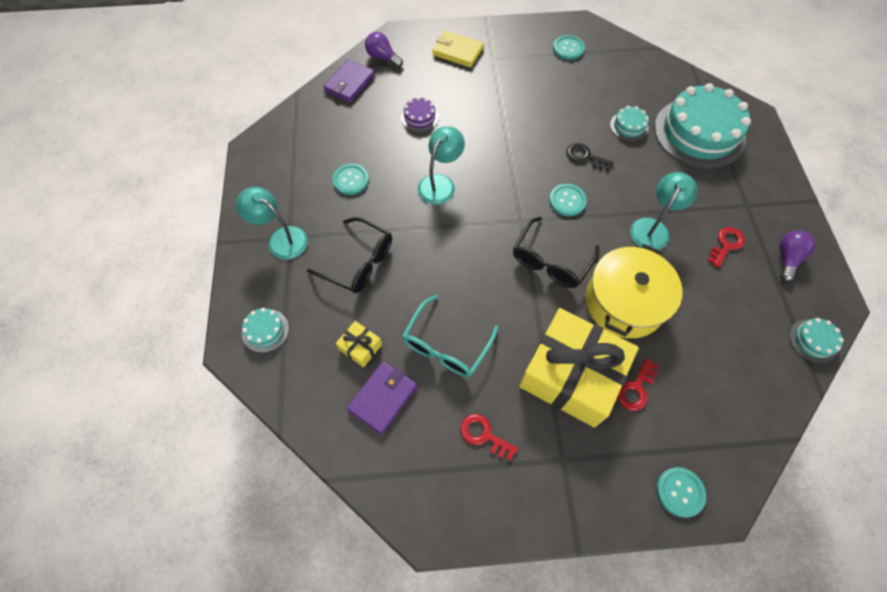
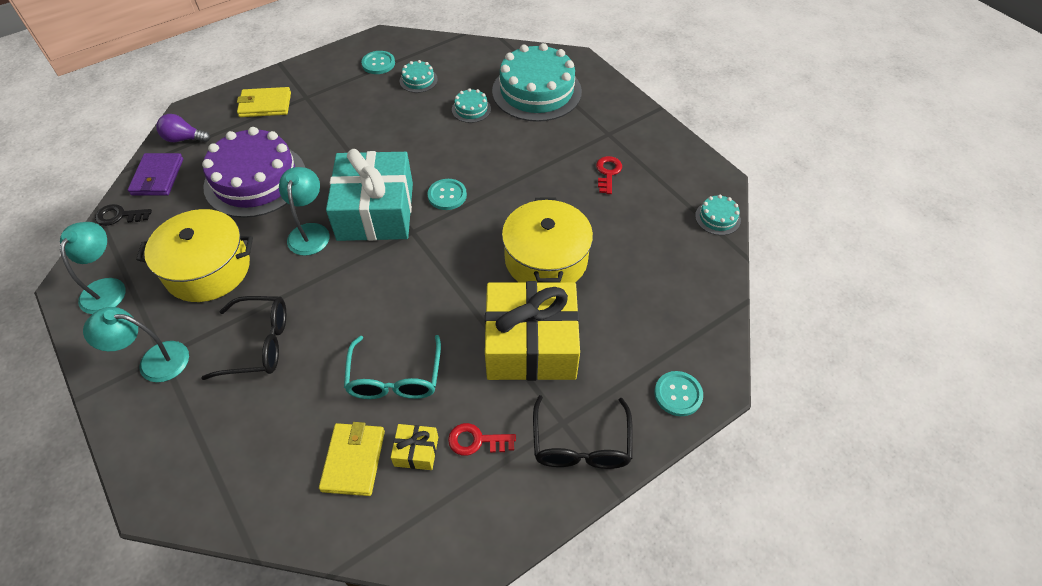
camera: 30 degrees left, 10 degrees down
(265, 330) = (182, 462): turquoise cake -> turquoise cake (418, 80)
(351, 180) = (208, 269): turquoise button -> yellow pot
(360, 347) = (303, 424): yellow gift -> yellow gift (416, 451)
(383, 397) = (353, 460): purple wallet -> yellow wallet
(419, 117) = (255, 180): purple cake -> purple cake, size x2.32
(500, 188) = (375, 211): none -> turquoise gift
(551, 261) = (459, 254): black glasses -> black glasses (581, 443)
(585, 157) = (444, 151): black key -> black key (119, 216)
(635, 388) = (595, 327): red key -> none
(653, 228) = (538, 185): turquoise lamp -> turquoise lamp (107, 288)
(787, 258) = (663, 162): purple light bulb -> none

